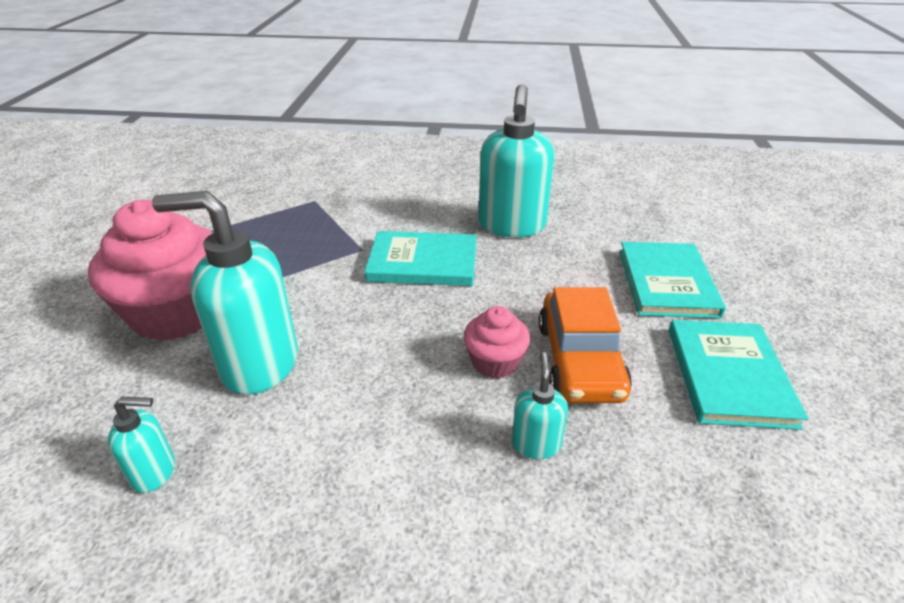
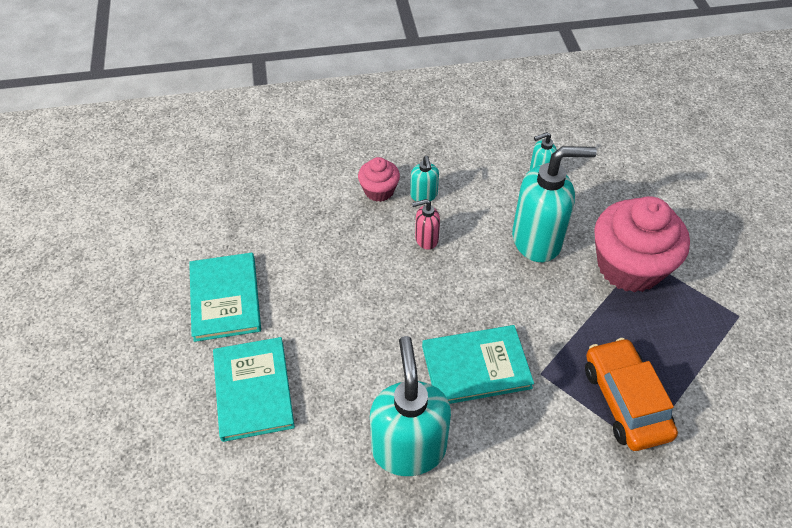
camera: 165 degrees right, 15 degrees up
(417, 398) = (426, 239): none -> pink soap dispenser
(495, 362) = (385, 275): pink cupcake -> pink cupcake (379, 191)
(536, 444) = (349, 227): turquoise soap dispenser -> turquoise soap dispenser (424, 195)
(579, 360) = (327, 289): orange car -> orange car (625, 401)

